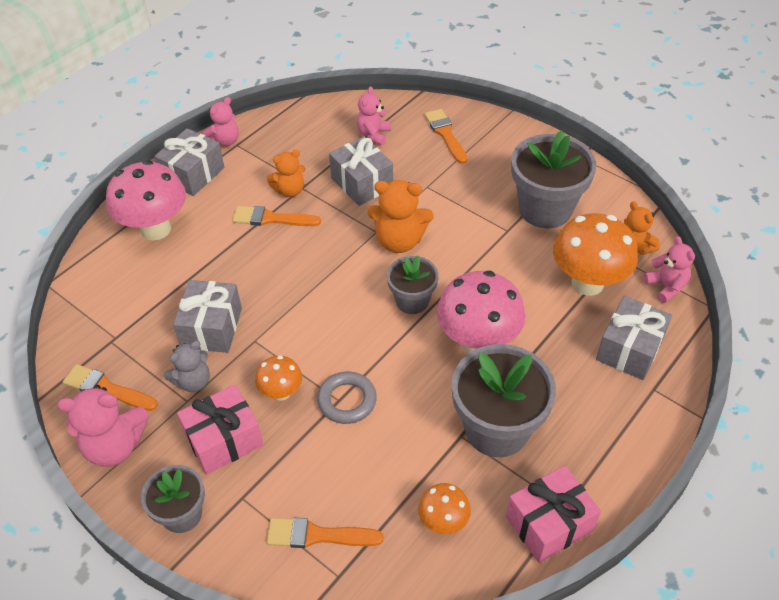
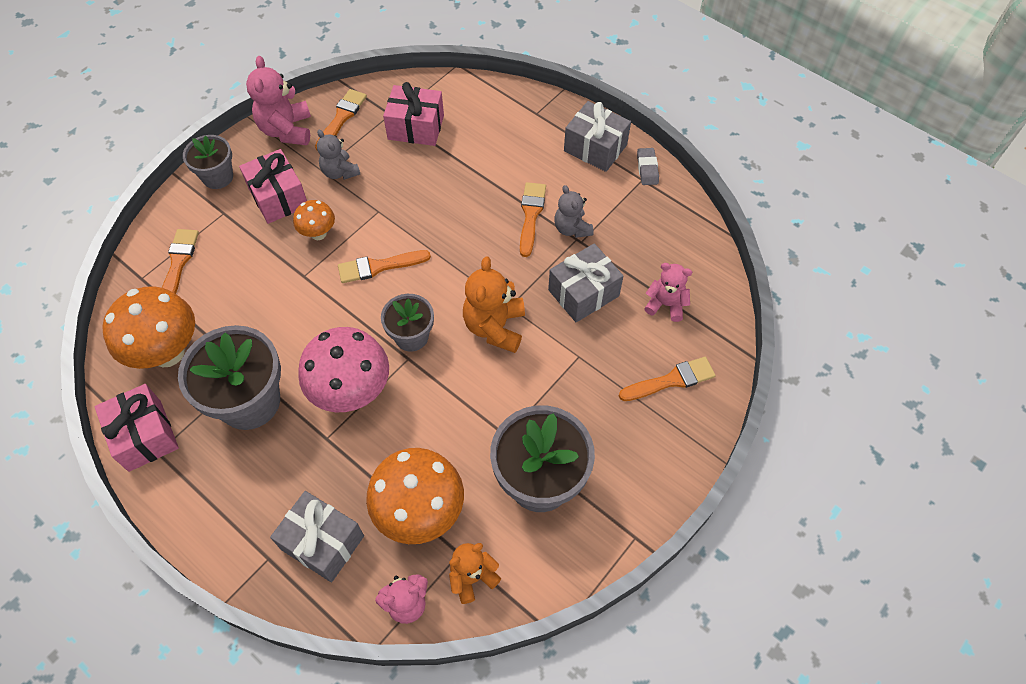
camera: 90 degrees right, 10 degrees up
(137, 315) = (416, 127): none -> pink gift
(156, 229) = (519, 128): pink mushroom -> none
(211, 328) = (396, 179): grey gift -> none
(224, 141) = (647, 169): pink teddy bear -> grey eraser
(289, 190) = (572, 228): orange teddy bear -> grey teddy bear
(329, 333) = (379, 267): none -> orange brush
(347, 400) = (302, 282): grey ring -> none
(443, 522) = (167, 352): orange mushroom -> orange mushroom, size x1.92

